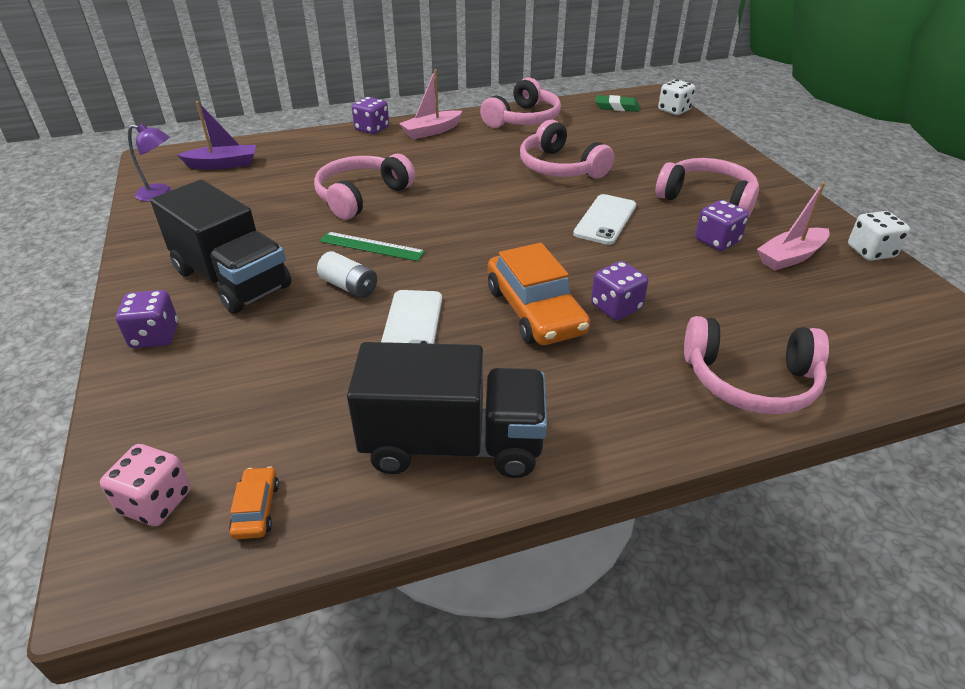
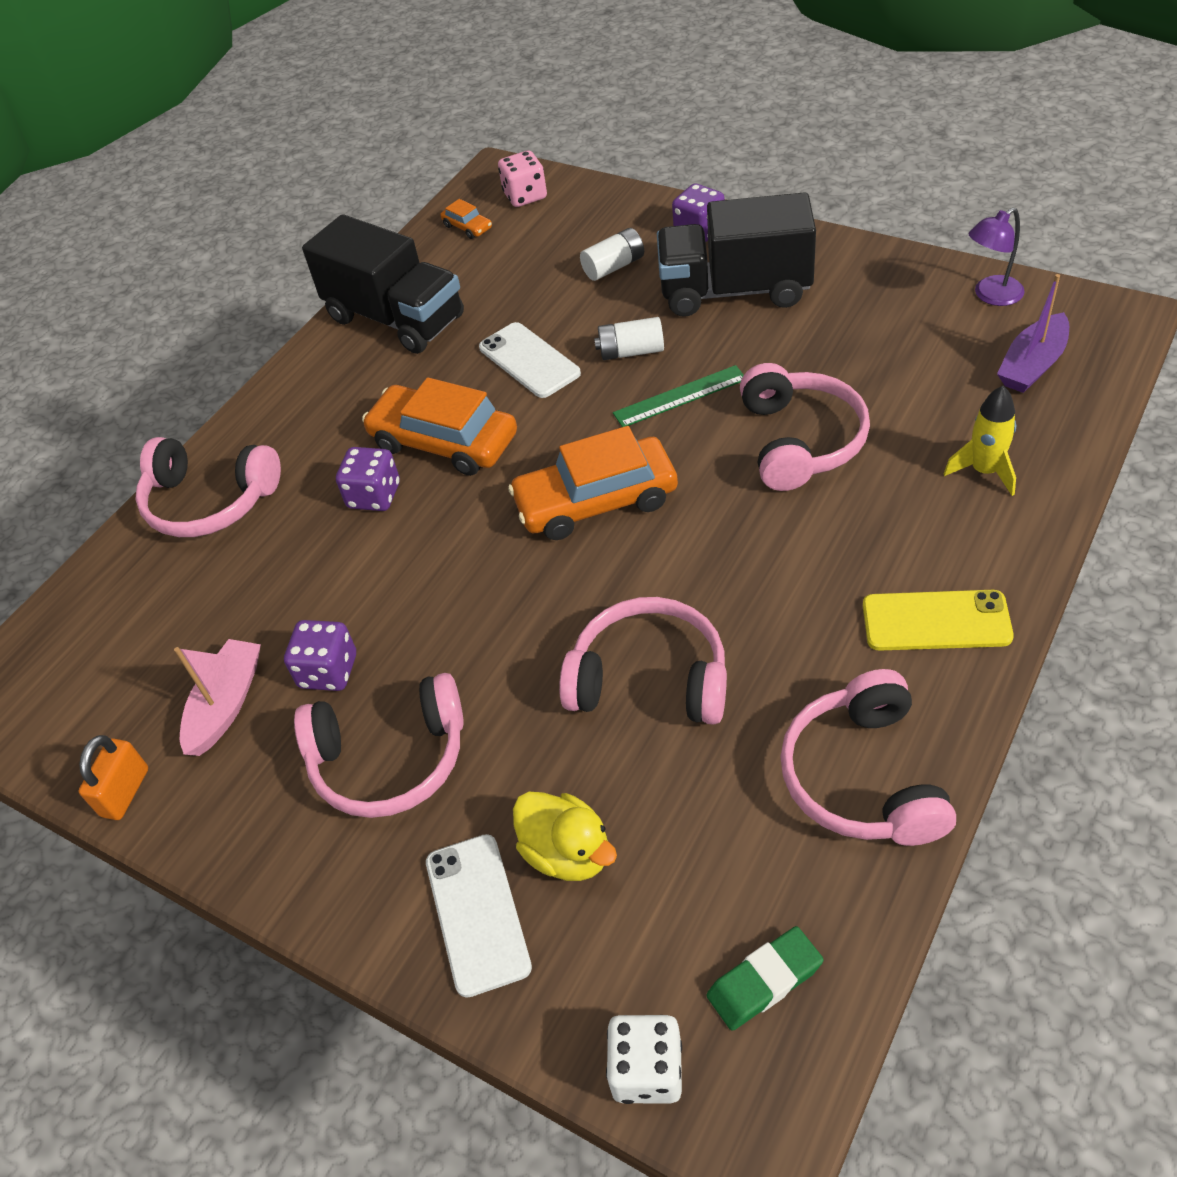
camera: 145 degrees right, 10 degrees up
(248, 354) = (614, 266): none -> white battery
(325, 150) = (984, 471): none -> yellow rocket
(372, 129) = (1018, 558): purple dice -> none
(431, 131) = (936, 621): pink boat -> yellow phone
(453, 443) = (396, 318): black truck -> black truck turned 105 degrees counterclockwise
(491, 229) = (596, 501): none -> orange car
(605, 220) = (488, 611): white phone -> white phone (477, 913)
(652, 148) = (567, 853): none -> yellow duck
(750, 380) = (210, 501): pink headphones -> pink headphones turned 135 degrees counterclockwise
(870, 252) = (125, 792): white dice -> orange padlock

